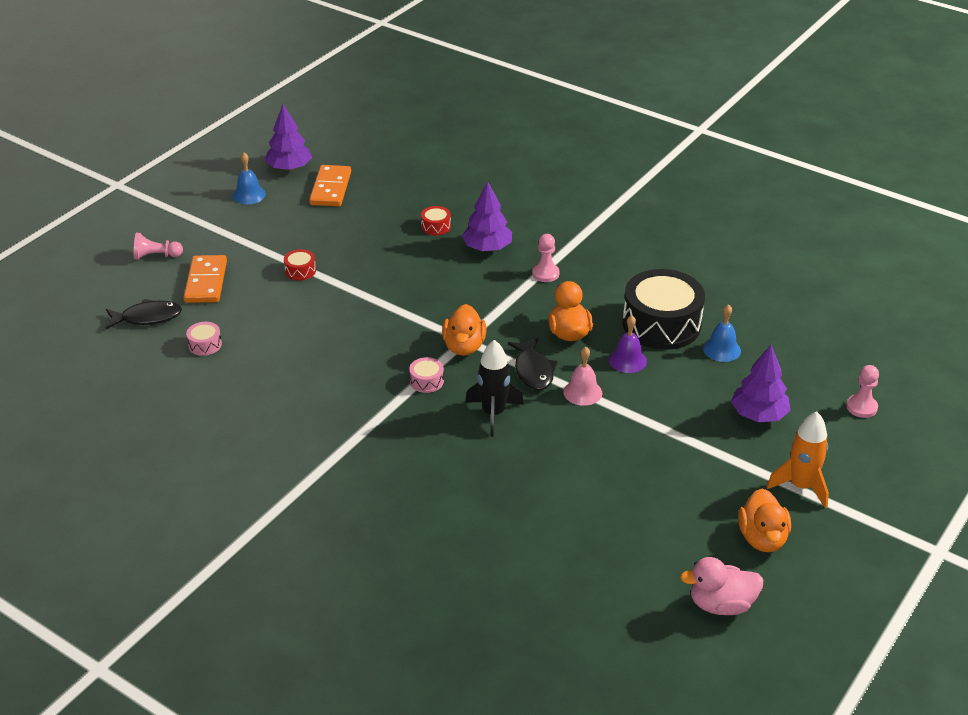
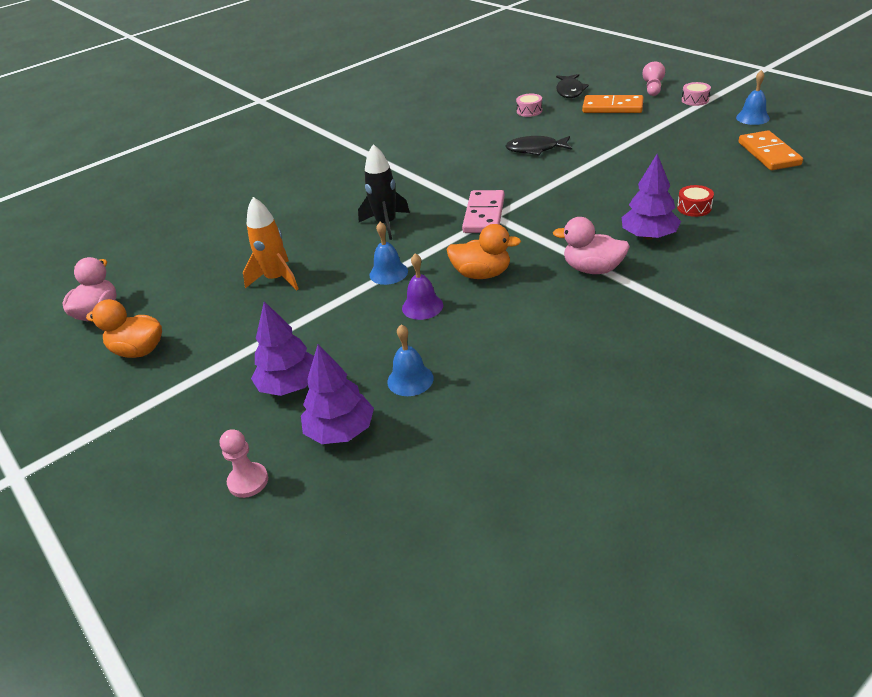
camera: 110 degrees right, 0 degrees up
(289, 168) = (807, 134): purple tree -> purple tree (340, 431)
(300, 271) = (622, 142): red drum -> none
(330, 188) = (769, 153): orange domino -> orange domino turned 60 degrees clockwise
(426, 381) = (444, 195): pink drum -> pink drum (695, 100)
(464, 346) = (484, 215): orange duck -> pink domino
(533, 371) = (432, 248): black fish -> black fish (535, 149)
(545, 274) = (592, 269): pink pawn -> pink duck
(582, 392) = (388, 273): pink bell -> blue bell
(661, 324) = (474, 340): black drum -> none
(801, 486) = (174, 392): orange rocket -> orange rocket (276, 279)

